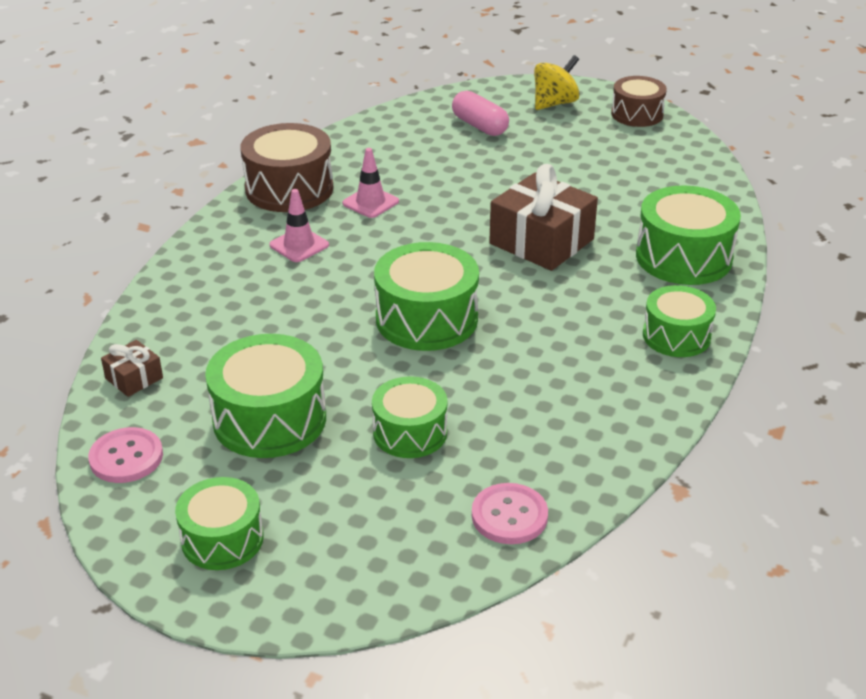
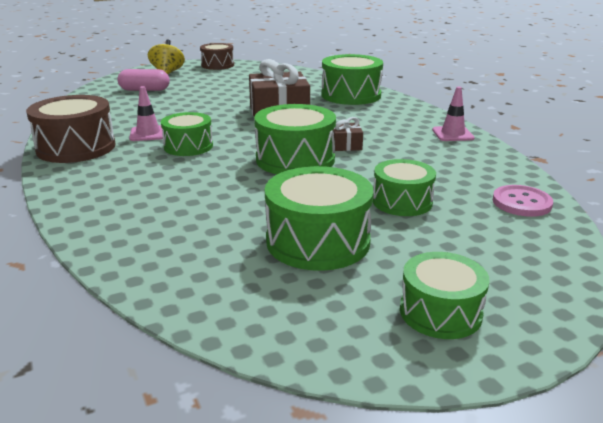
camera: 50 degrees left, 10 degrees down
(126, 457) = (273, 321): pink button -> none
(134, 378) = (172, 279): brown gift -> brown gift (346, 145)
(299, 245) = (143, 165): pink traffic cone -> pink traffic cone (452, 134)
(676, 336) = (412, 116): green drum -> green drum (188, 146)

